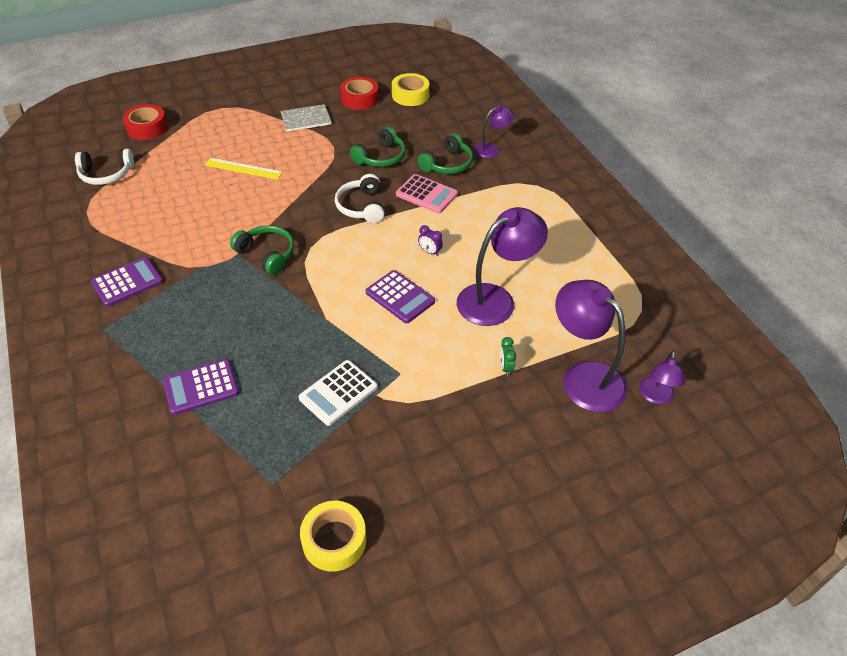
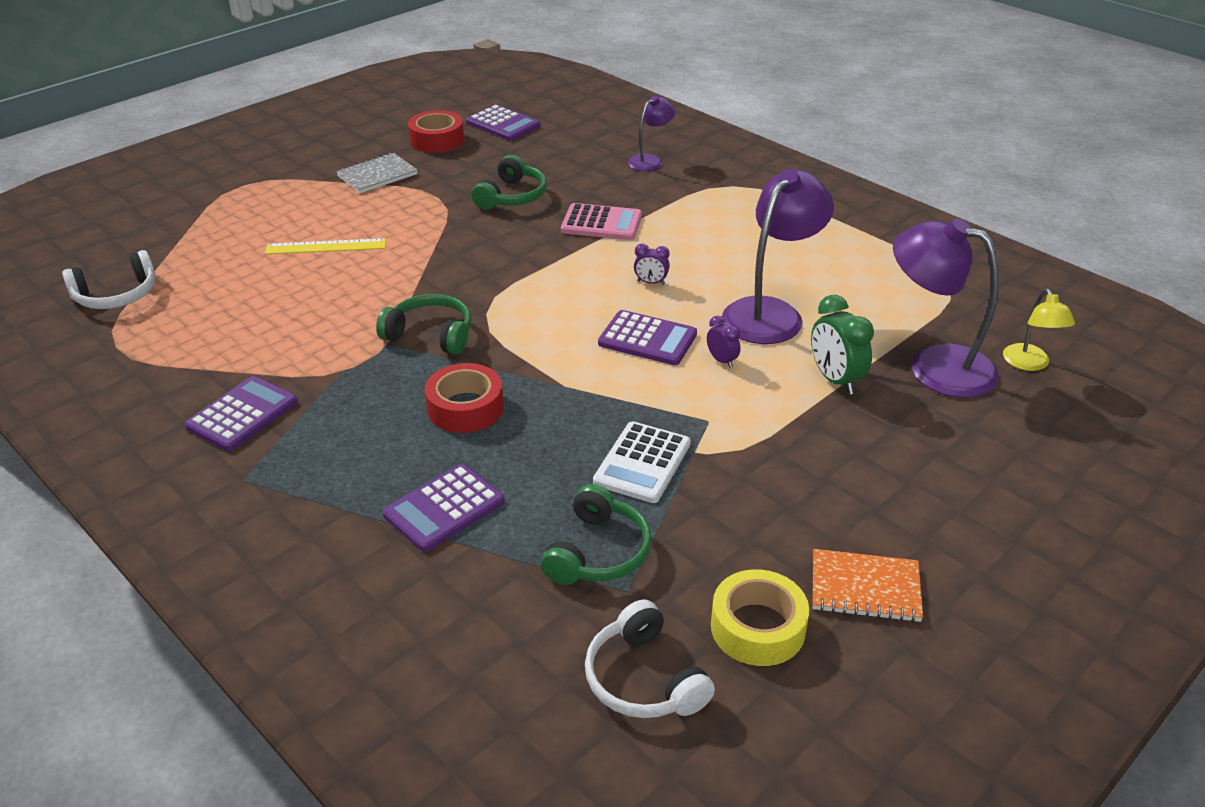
camera: 20 degrees left, 10 degrees down
(147, 128) = (144, 229): red tape -> red tape (465, 408)
(362, 206) = (525, 254): white headphones -> white headphones (644, 679)
(410, 95) = (503, 124): yellow tape -> purple calculator
(421, 536) = (865, 588): none -> orange notebook
(438, 329) = (722, 361): none -> purple clock
(447, 164) = (605, 186): green headphones -> green headphones (597, 552)
(505, 367) = (835, 380): green clock -> green clock, size x1.81
(656, 397) = (1029, 364): purple lamp -> yellow lamp

